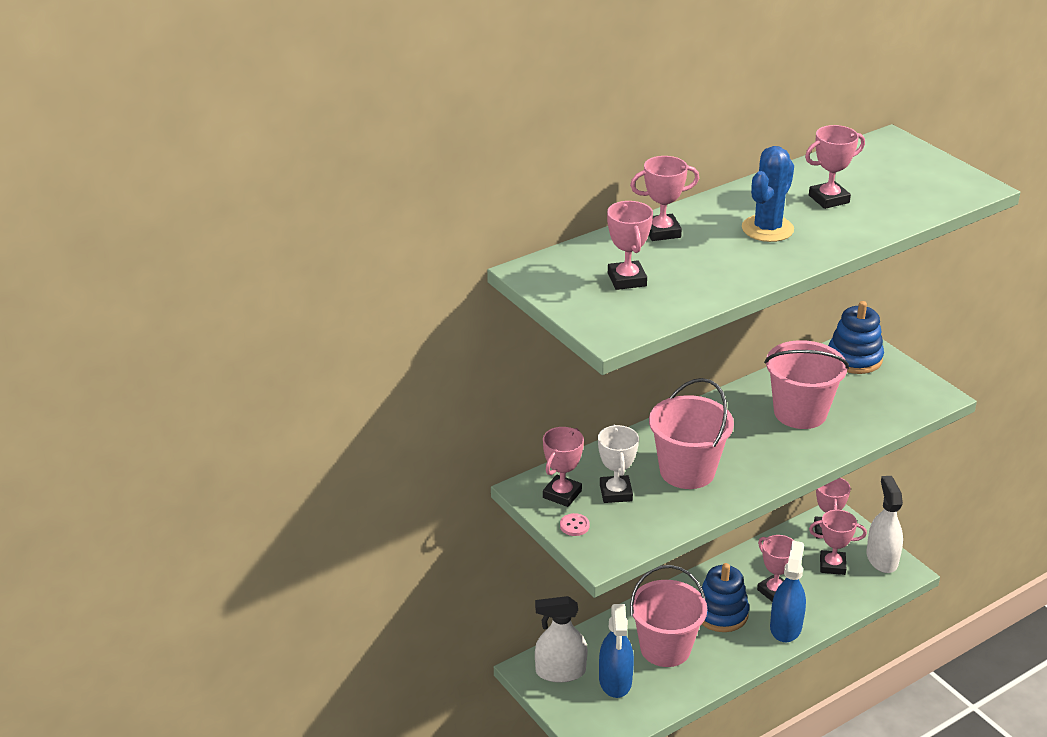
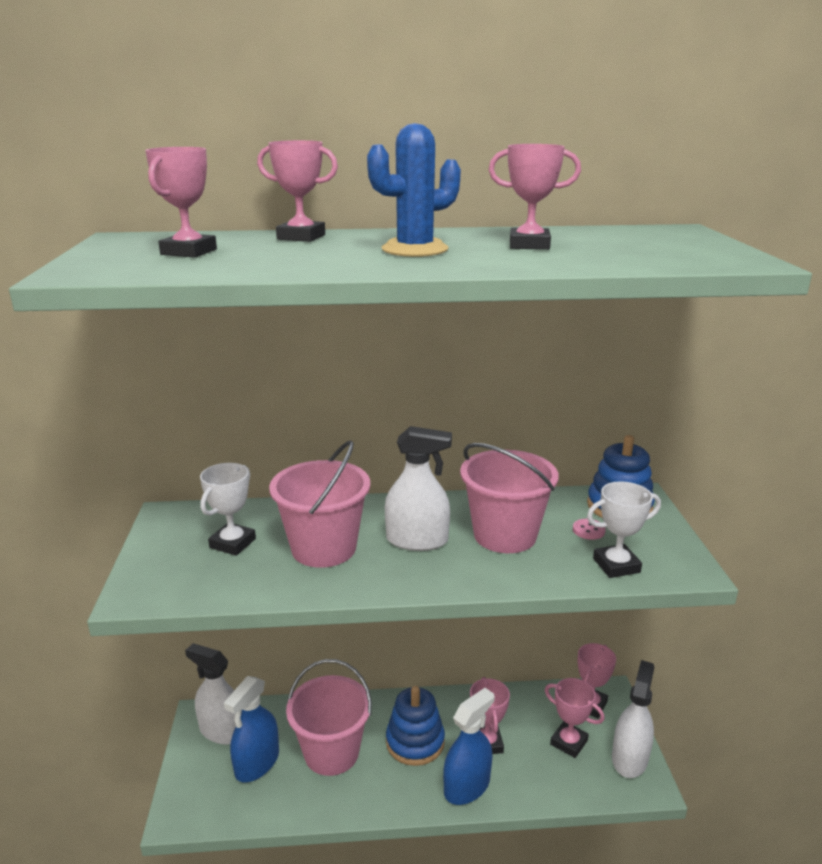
camera: 30 degrees right, 10 degrees down
(562, 494) = (186, 528): pink trophy -> none
(574, 526) = (155, 557): pink button -> pink button (588, 530)
(744, 440) = (417, 540): none -> white spray bottle
(893, 410) = (616, 565): none -> white trophy

